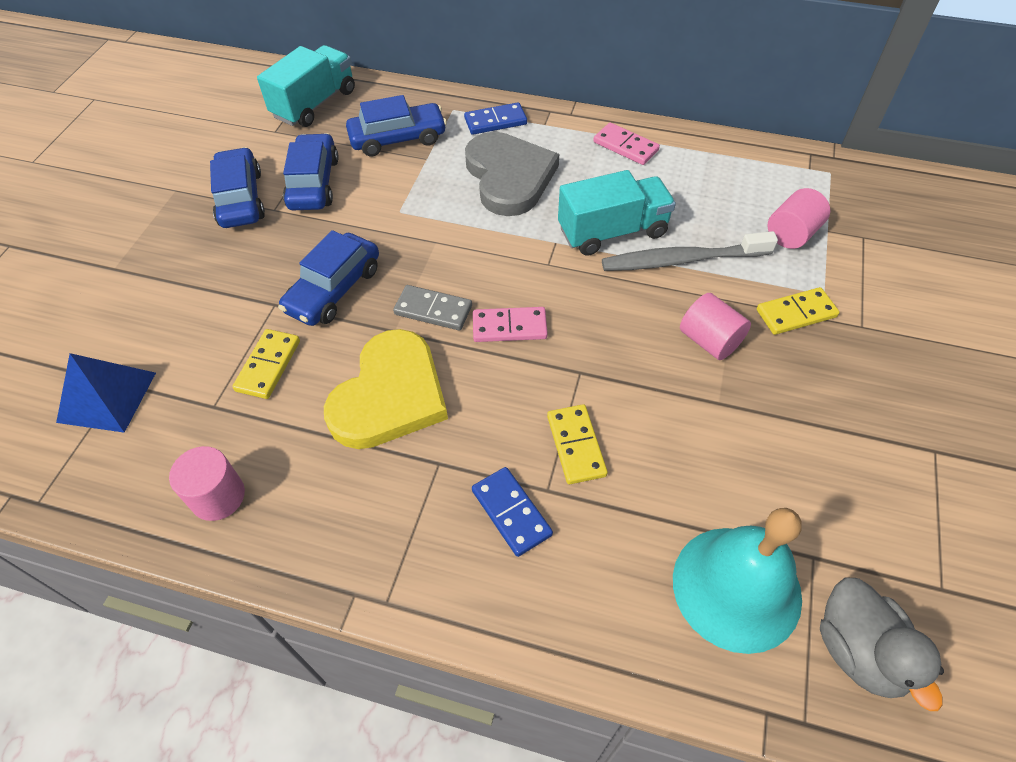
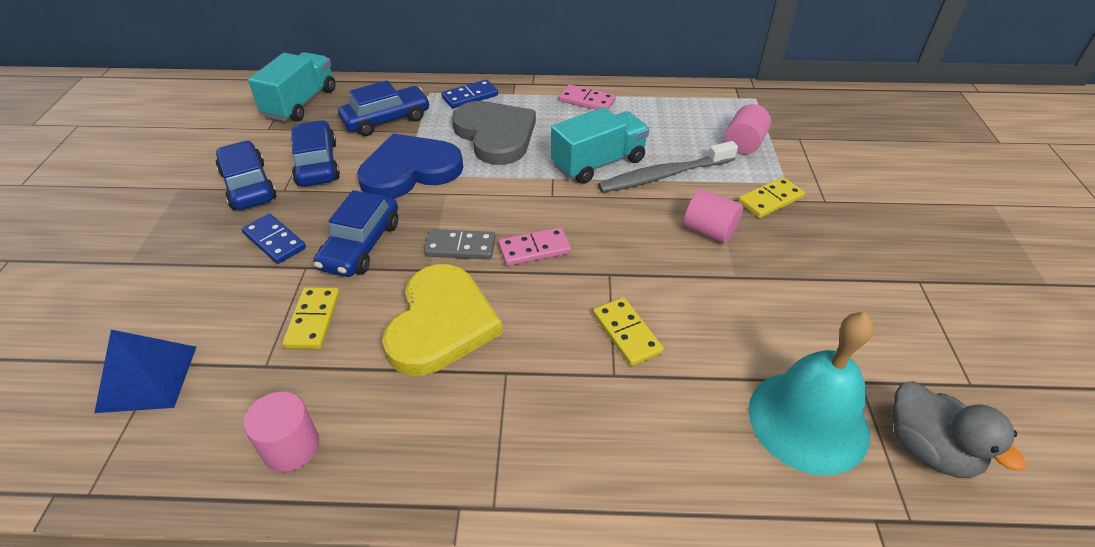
camera: 15 degrees left, 10 degrees down
(406, 207) = (410, 171): none -> blue heart
(511, 512) = (587, 401): blue domino -> blue domino (274, 241)

